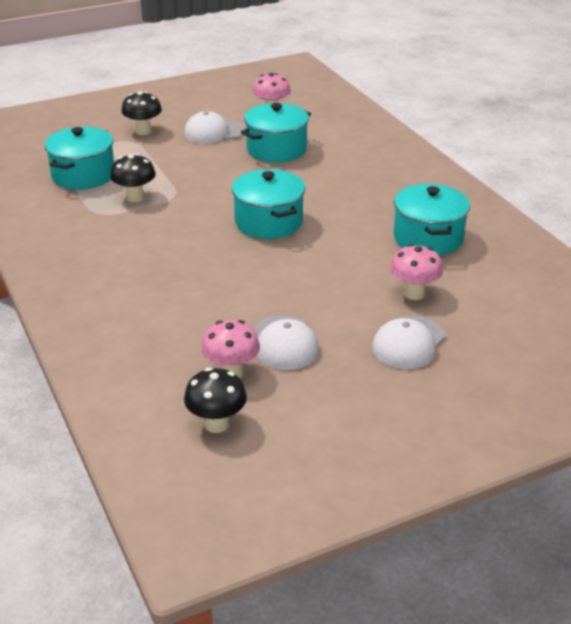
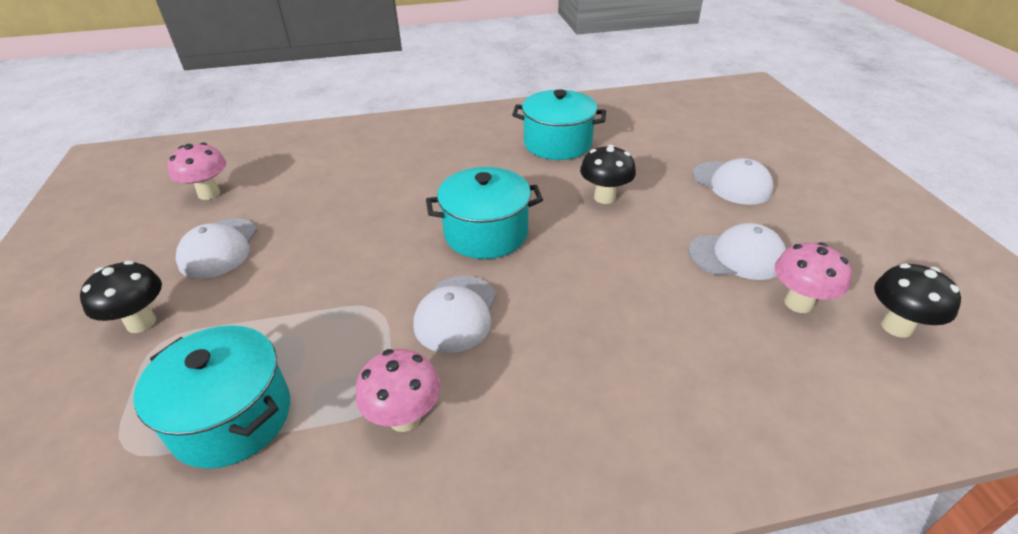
camera: 75 degrees left, 5 degrees up
(135, 197) = (354, 352): black mushroom -> black mushroom (604, 197)
(177, 224) = (456, 314): none -> white cap
(276, 149) = (314, 203): turquoise pot -> none
(413, 293) = (651, 167): pink mushroom -> pink mushroom (404, 417)

